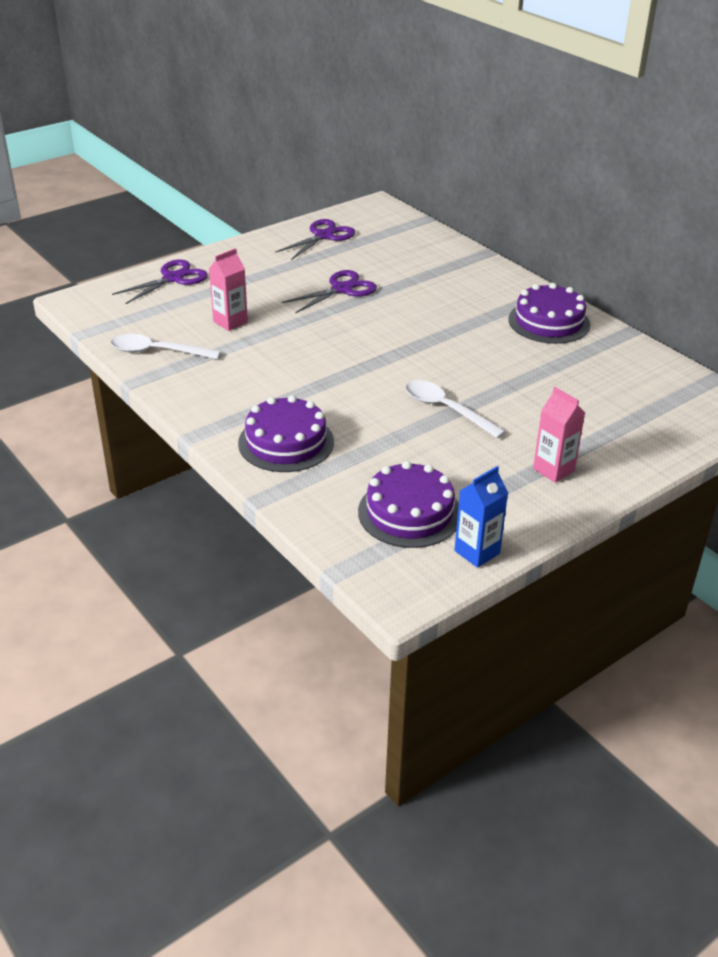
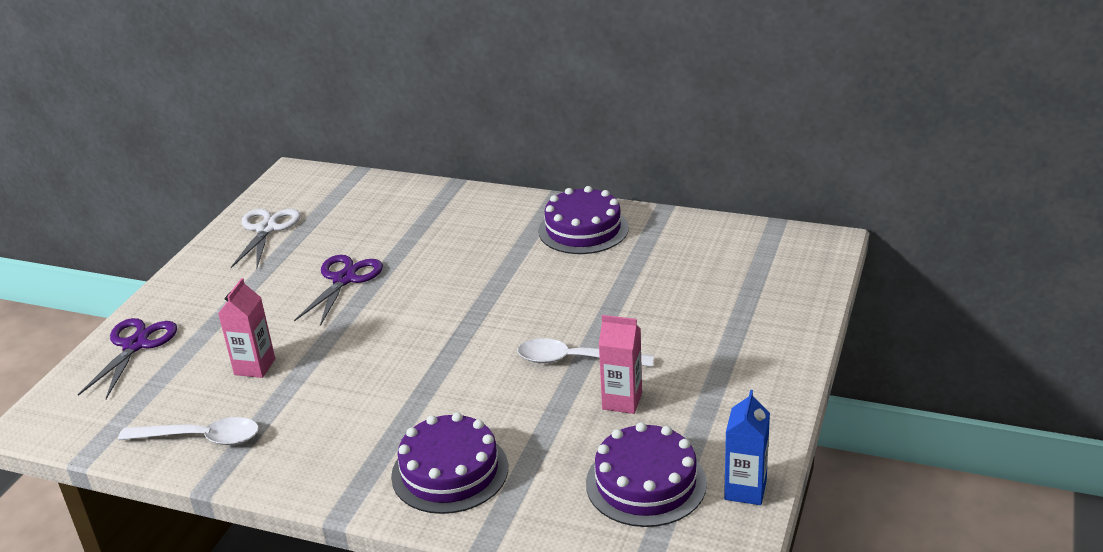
camera: 30 degrees left, 5 degrees down
(157, 352) = (201, 438): white spoon -> white spoon turned 150 degrees counterclockwise
(323, 236) = (266, 229): purple scissors -> white scissors
(553, 470) = (731, 374): pink carton -> pink carton (622, 401)

